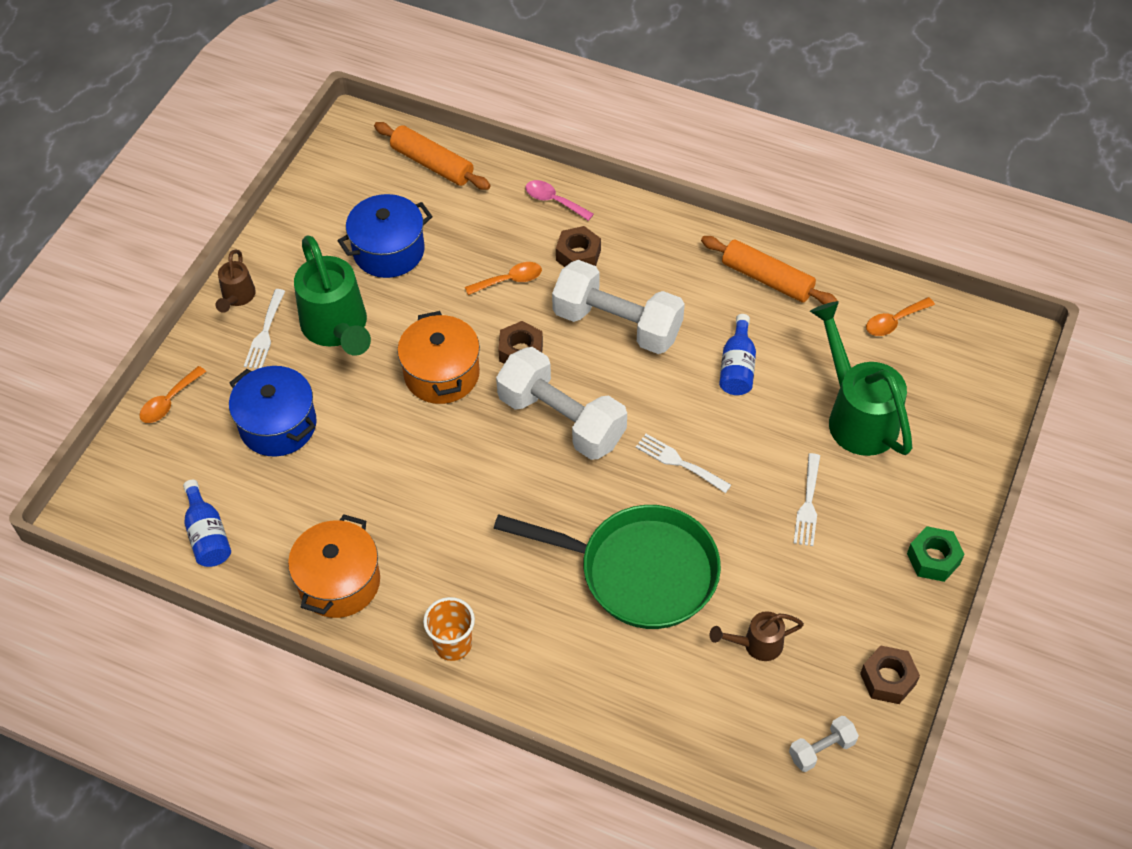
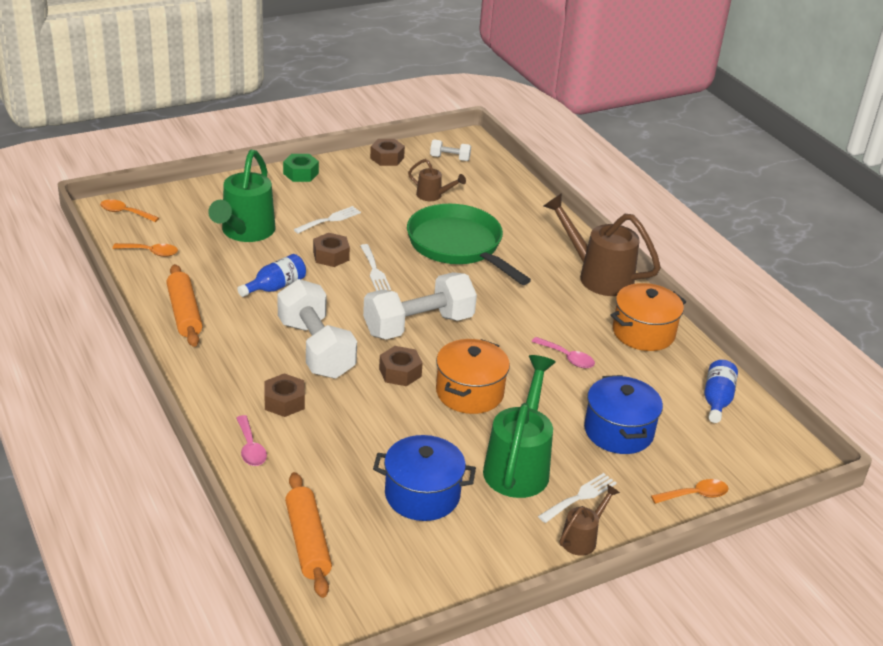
camera: 145 degrees left, 20 degrees down
(389, 484) = (567, 358): none -> pink spoon
(453, 644) = (597, 275): orange cup -> brown watering can
(509, 280) = (354, 417): orange spoon -> orange spoon (125, 213)
(561, 419) = (418, 325): white dumbbell -> white dumbbell turned 75 degrees clockwise
(741, 449) = (331, 256): none -> brown nut

